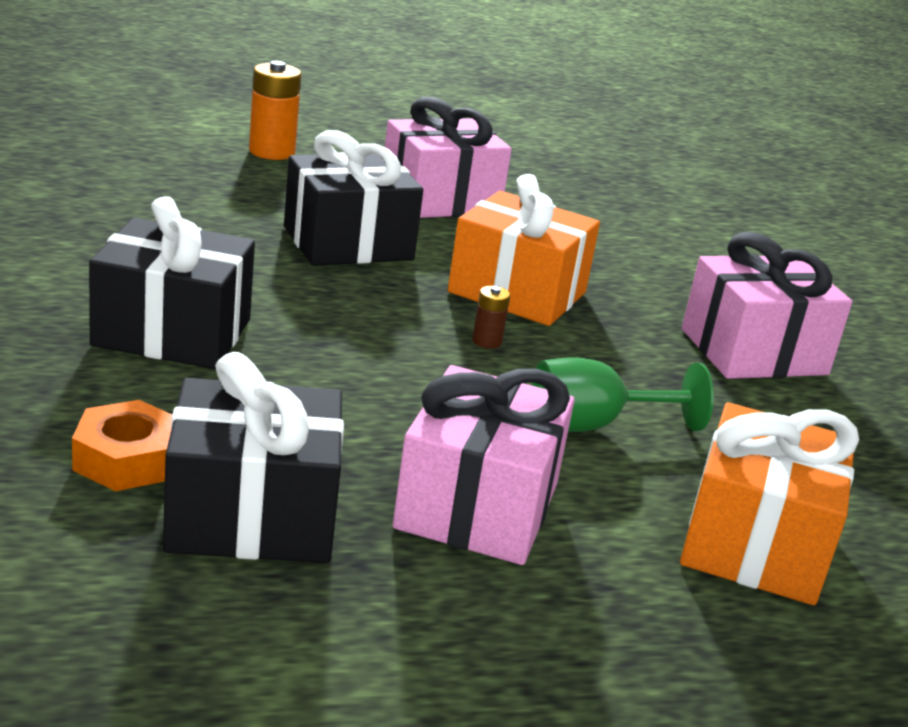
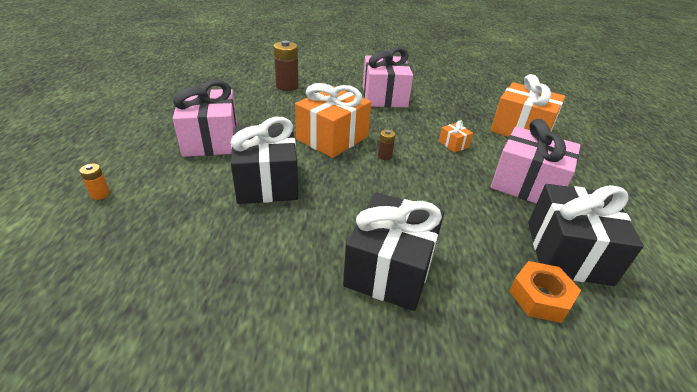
camera: 75 degrees left, 10 degrees up
(272, 152) = (100, 194): orange battery -> orange battery, size x0.50
(593, 425) = (453, 144): green goblet -> orange gift
(688, 248) = (287, 86): none -> brown battery

